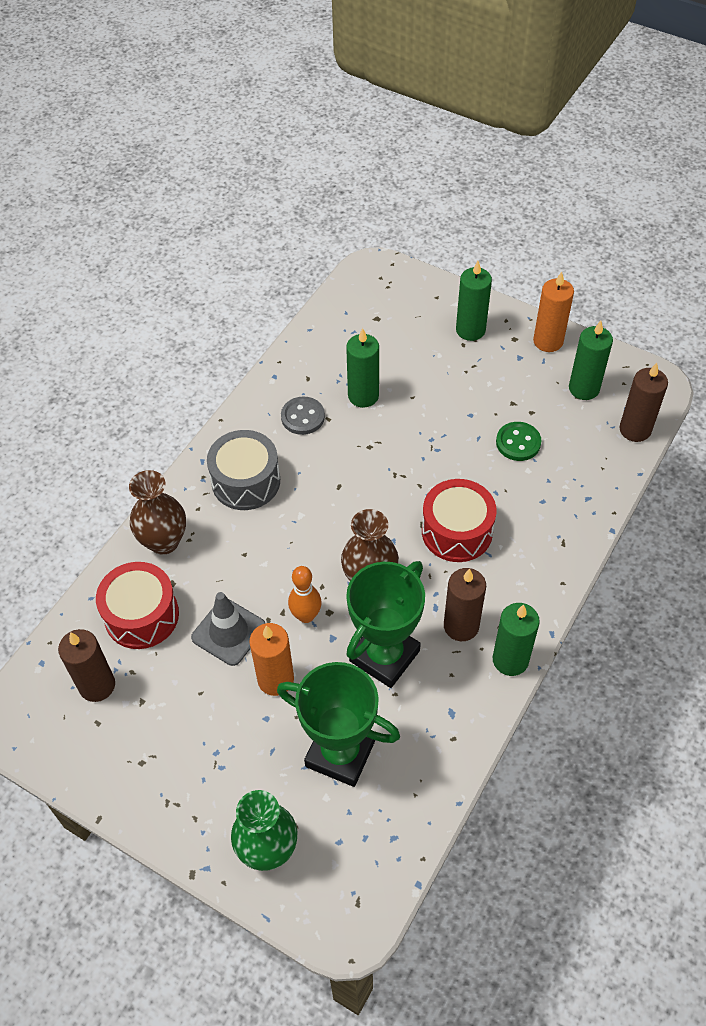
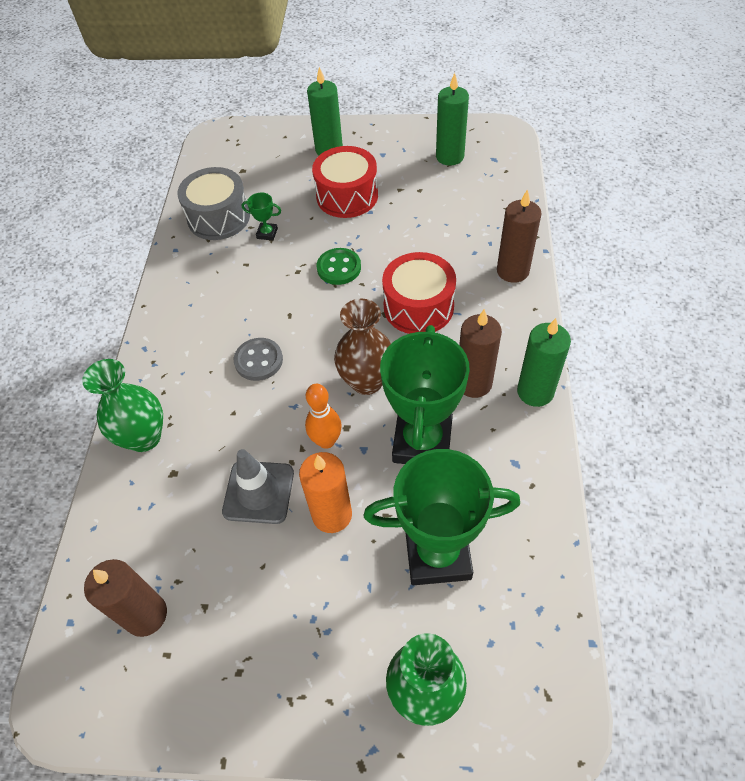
camera: 25 degrees left, 0 degrees up
(141, 615) = (158, 519): red drum -> red drum (347, 196)
(164, 541) = (144, 437): brown vase -> green vase
(246, 481) = (198, 348): grey drum -> grey drum (219, 217)
(303, 417) = (221, 272): grey button -> grey button (258, 360)
(363, 396) = (267, 233): green candle -> green trophy
(518, 442) = (424, 216): green button -> green button (339, 268)
(548, 341) = (398, 134): orange candle -> none
(635, 429) = (510, 170): brown candle -> brown candle (512, 271)

